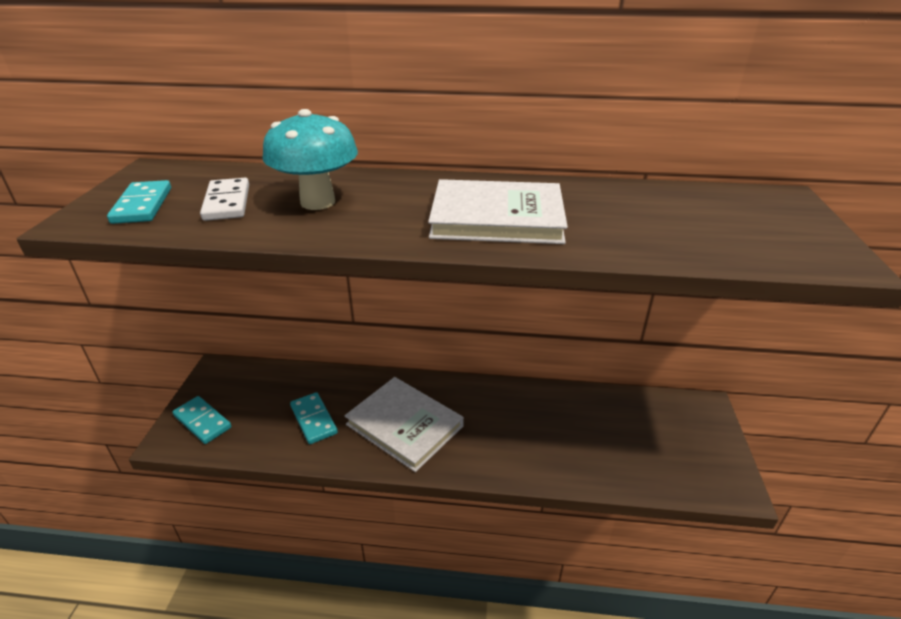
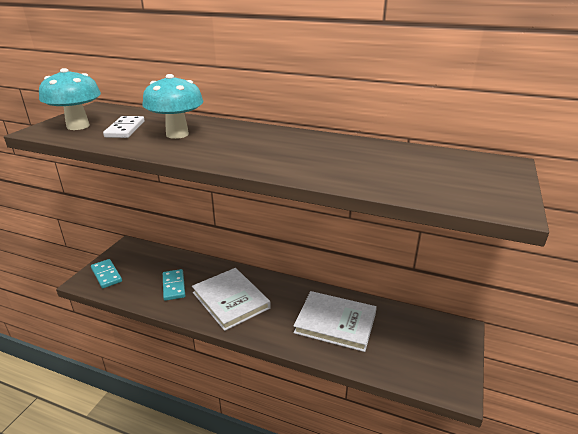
camera: 15 degrees right, 5 degrees down
(142, 205) = (78, 126): turquoise domino -> turquoise mushroom
(497, 217) = (281, 154): white book -> white book (335, 323)

